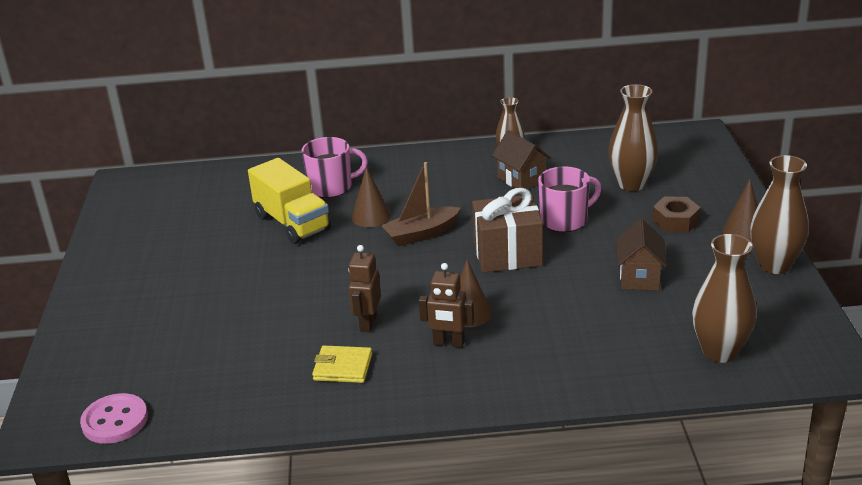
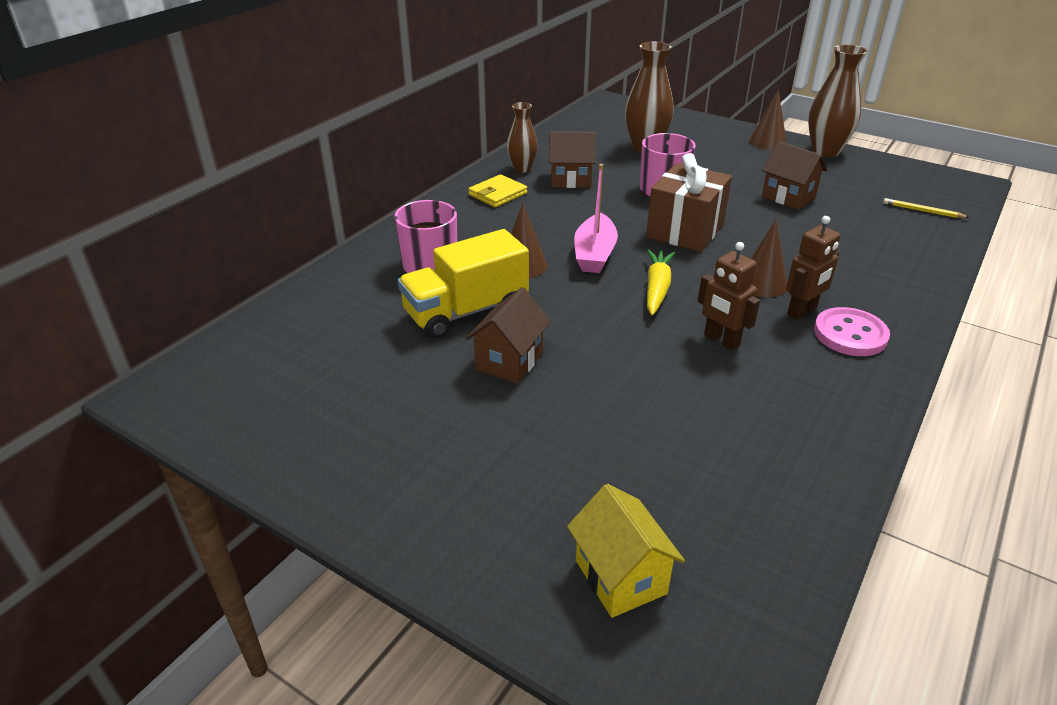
camera: 55 degrees left, 5 degrees up
(106, 370) = (620, 577): none -> yellow house
(115, 421) = (752, 611): pink button -> pink button (850, 334)
(256, 260) = (509, 361): none -> brown house
(292, 223) = (466, 311): yellow truck -> yellow truck turned 150 degrees clockwise
(342, 367) = (789, 385): yellow wallet -> yellow wallet (498, 194)
(405, 275) = (657, 288): none -> yellow carrot
(421, 234) = (594, 254): brown boat -> pink boat
(675, 221) = (723, 155): brown nut -> none
(719, 352) = (922, 211): brown vase -> yellow pencil

